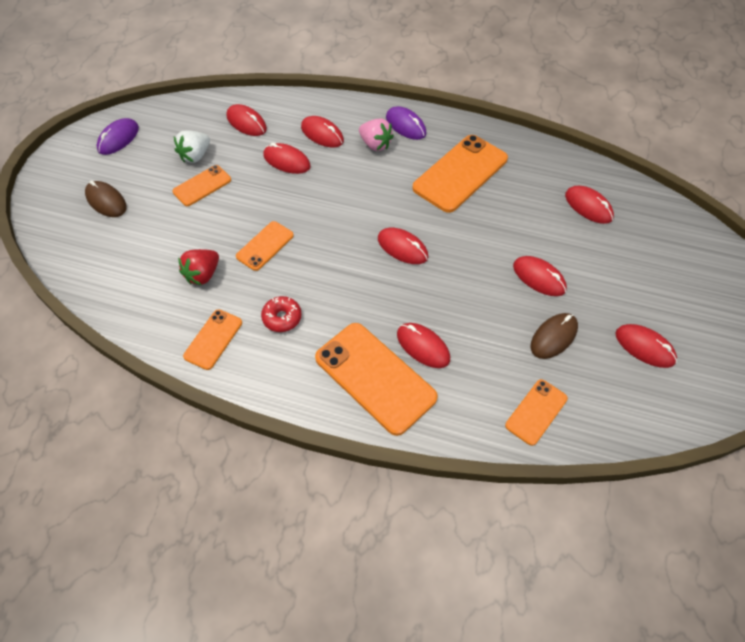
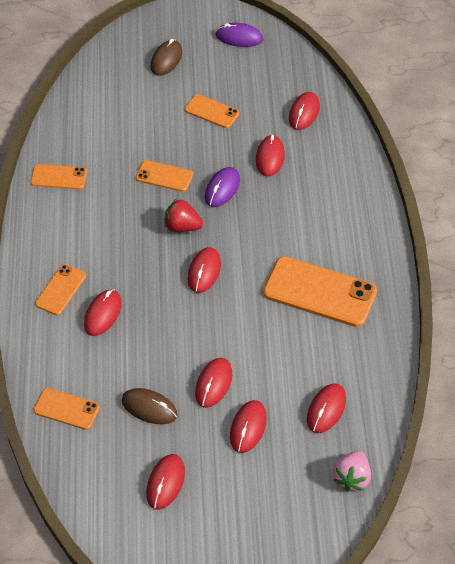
camera: 70 degrees right, 5 degrees down
(195, 156) = (244, 94): white strawberry -> none
(203, 275) = (117, 148): red strawberry -> red strawberry (182, 227)
(282, 318) = (95, 212): red donut -> none
(322, 134) = (318, 171): red mouse -> red mouse (248, 427)
(375, 144) = (325, 215): pink strawberry -> pink strawberry (352, 478)
(375, 377) = (61, 290): orange phone -> orange phone, size x0.54
(405, 125) = (365, 231): purple mouse -> purple mouse (222, 189)

